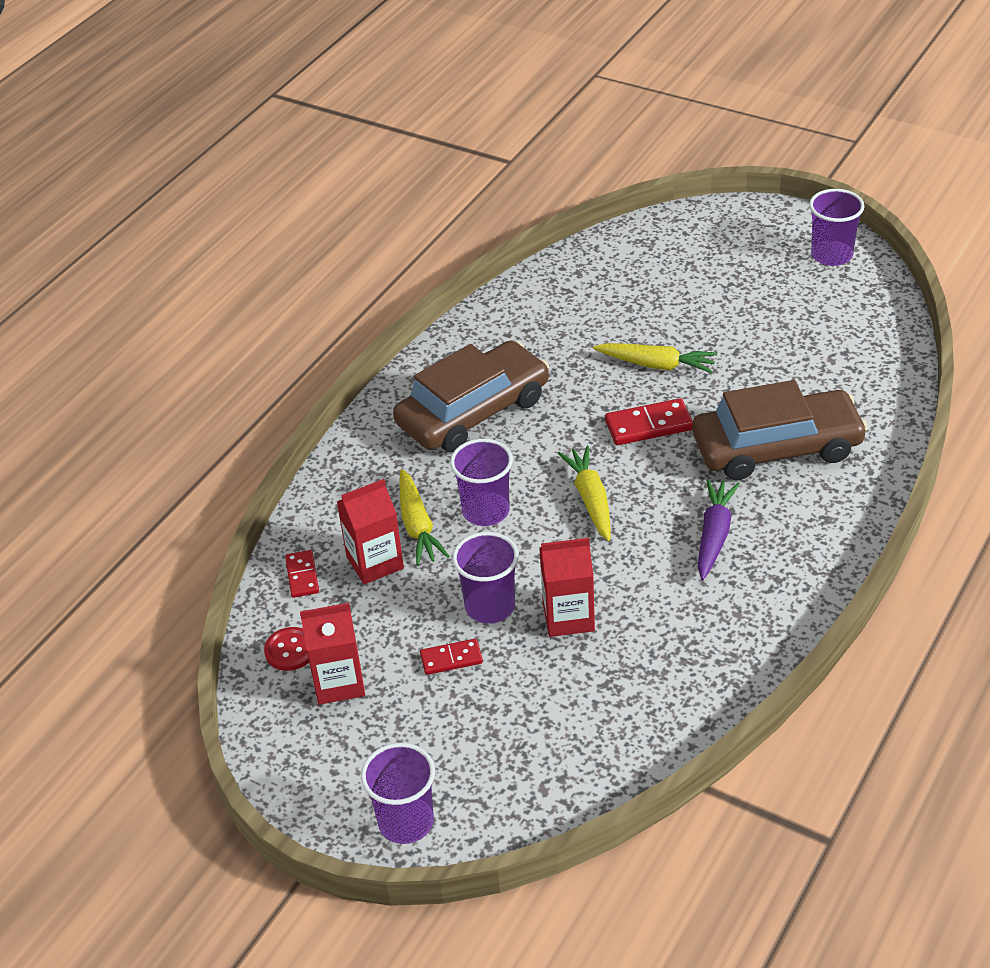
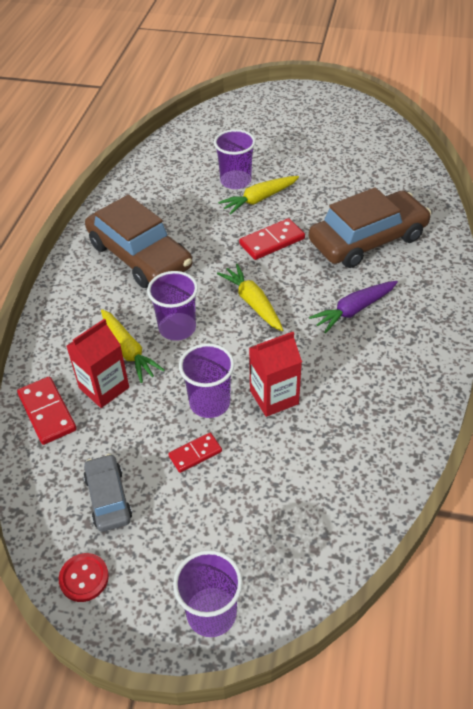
camera: 20 degrees left, 5 degrees up
(290, 650) = (57, 479): red button -> red button (84, 578)
(302, 576) = (47, 412): red domino -> red domino, size x1.57
(339, 682) = (108, 498): red carton -> grey car
(473, 411) = (139, 256): brown car -> brown car turned 105 degrees clockwise
(656, 365) = (259, 199): yellow carrot -> yellow carrot turned 150 degrees clockwise
(714, 535) = (354, 310): purple carrot -> purple carrot turned 120 degrees counterclockwise
(831, 255) = (343, 110): purple cup -> purple cup (235, 181)

